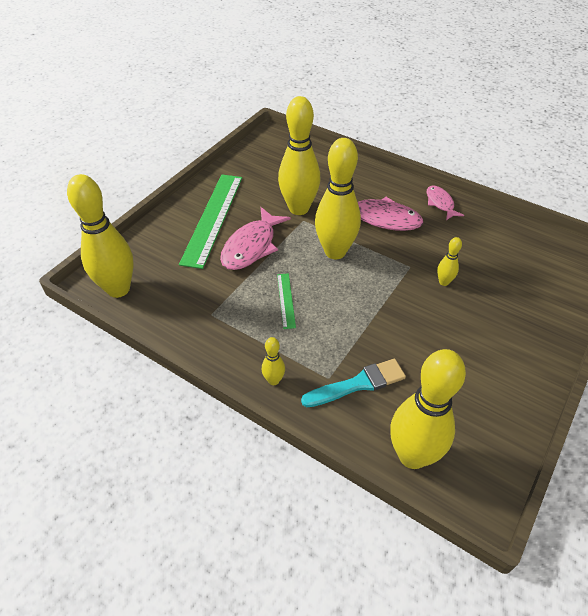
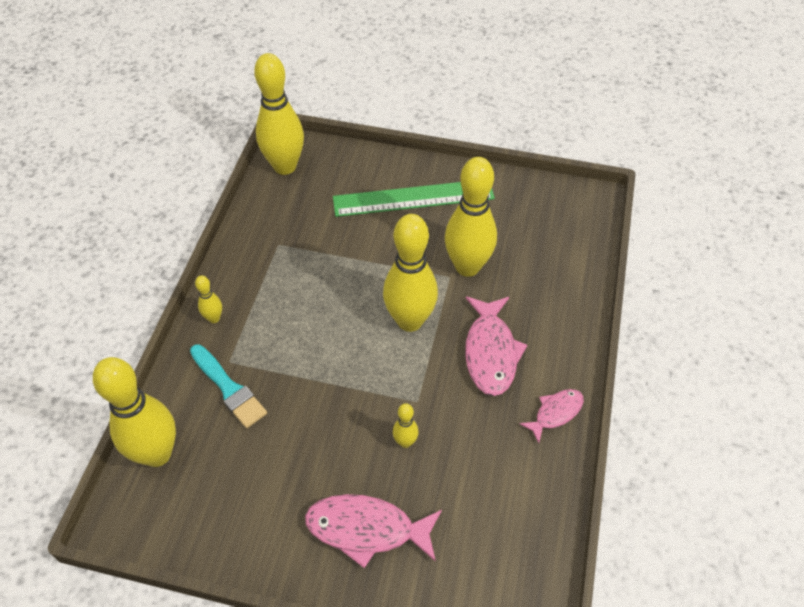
camera: 70 degrees right, 5 degrees up
(251, 246) = (385, 244): pink fish -> pink fish (366, 529)
(286, 300) = (318, 297): green ruler -> none

